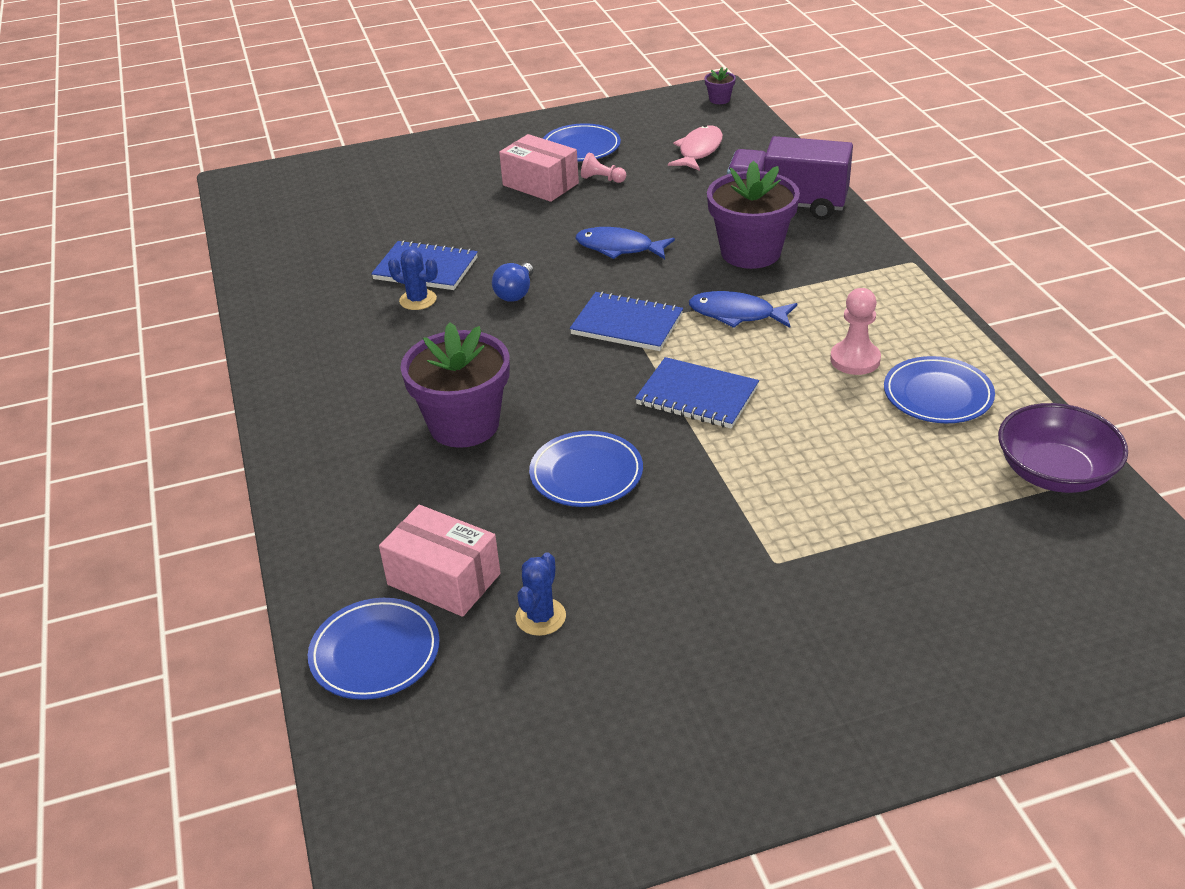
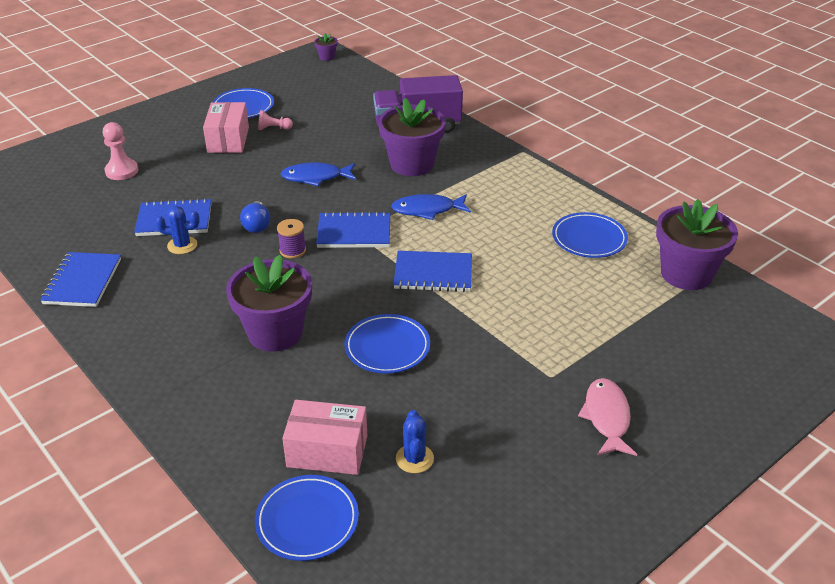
camera: 25 degrees left, 0 degrees up
(289, 319) = (82, 281): none -> blue notebook
(540, 184) = (228, 140): pink box -> pink box turned 75 degrees clockwise
(540, 331) = (292, 250): none -> purple spool
(699, 150) = (333, 96): pink fish -> pink fish (606, 417)
(855, 360) = (524, 226): pink pawn -> pink pawn (122, 171)
(1054, 472) = (686, 274): purple bowl -> purple flower pot

